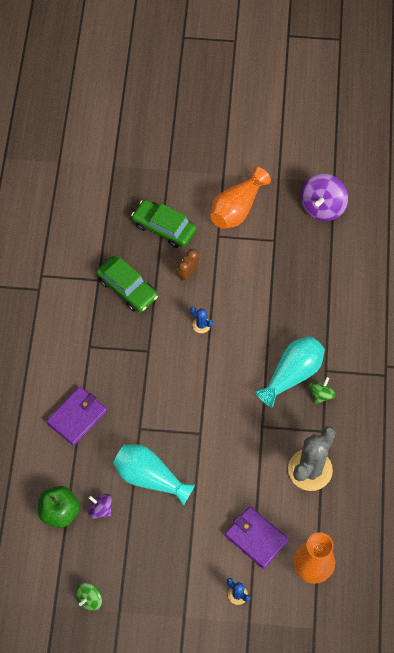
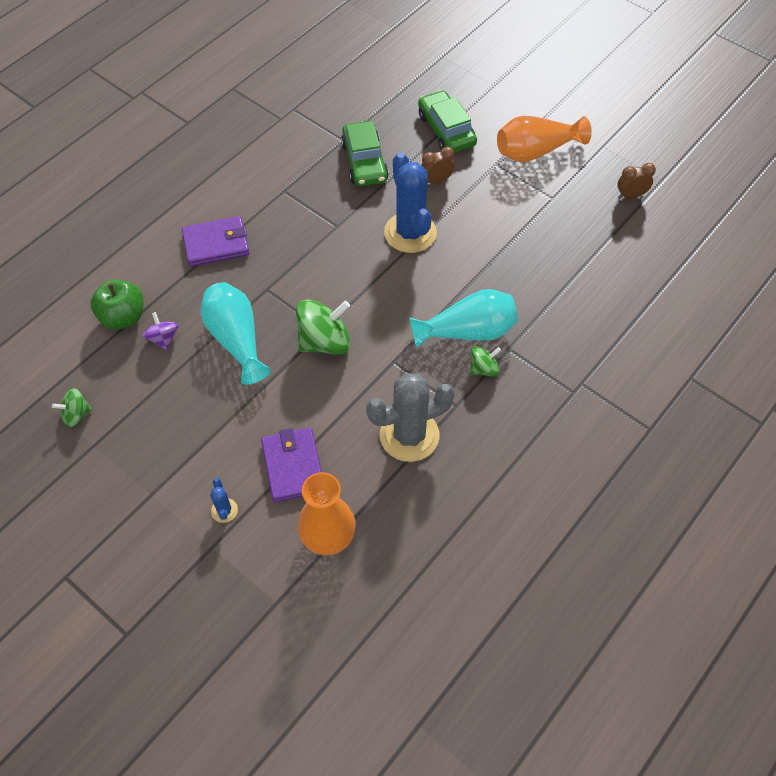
camera: 35 degrees right, 5 degrees down
(201, 325) = (410, 233): blue cactus -> blue cactus, size x2.34
(208, 441) = (324, 341): none -> green spinning top
(322, 207) = (630, 195): purple spinning top -> brown clock

